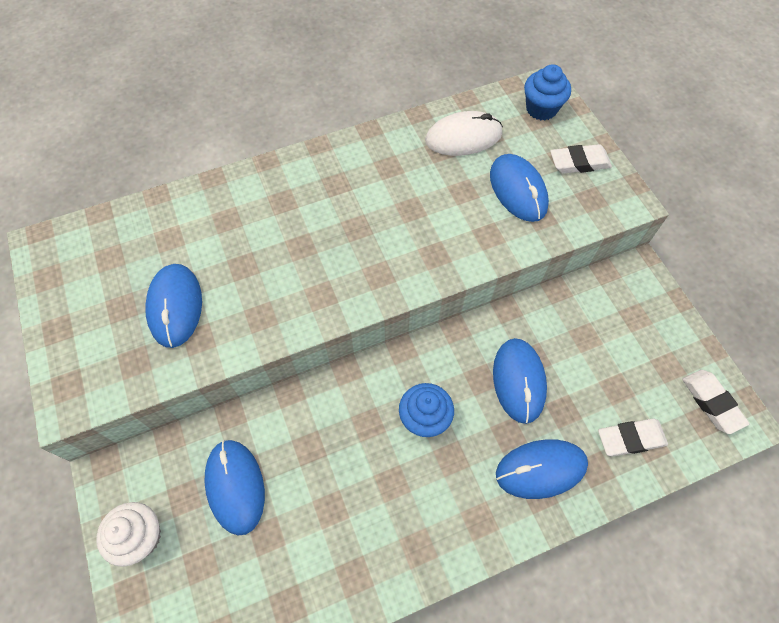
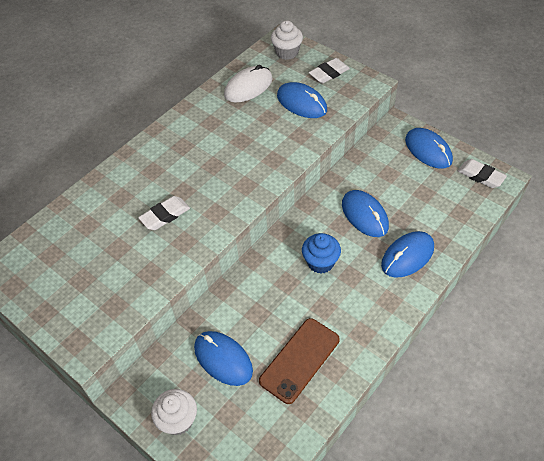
camera: 25 degrees left, 10 degrees down
(175, 306) = (121, 262): blue mouse -> blue mouse (428, 150)
(321, 540) = (299, 360): none -> brown phone
(541, 109) = (287, 52): blue cupcake -> white cupcake
(630, 439) = (448, 215): white eraser -> white eraser (165, 215)

